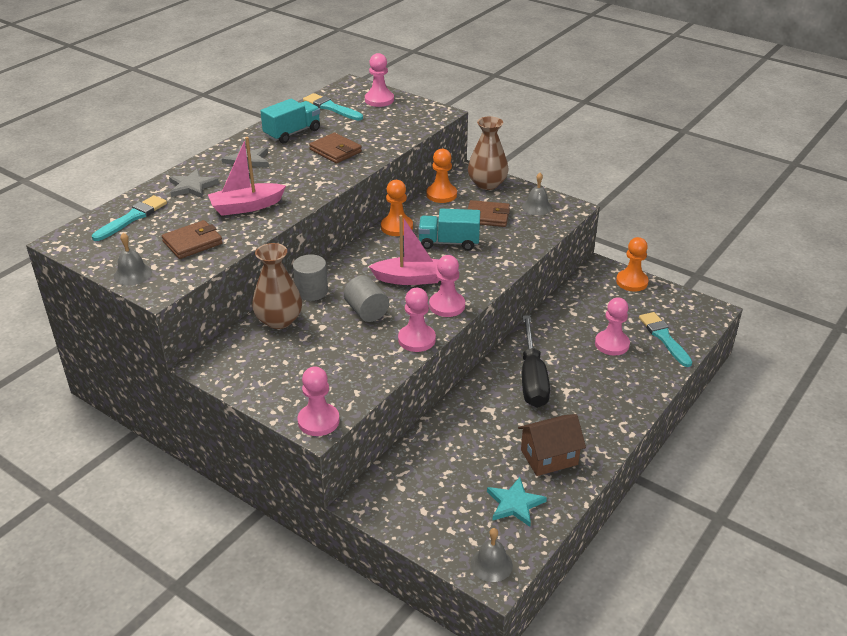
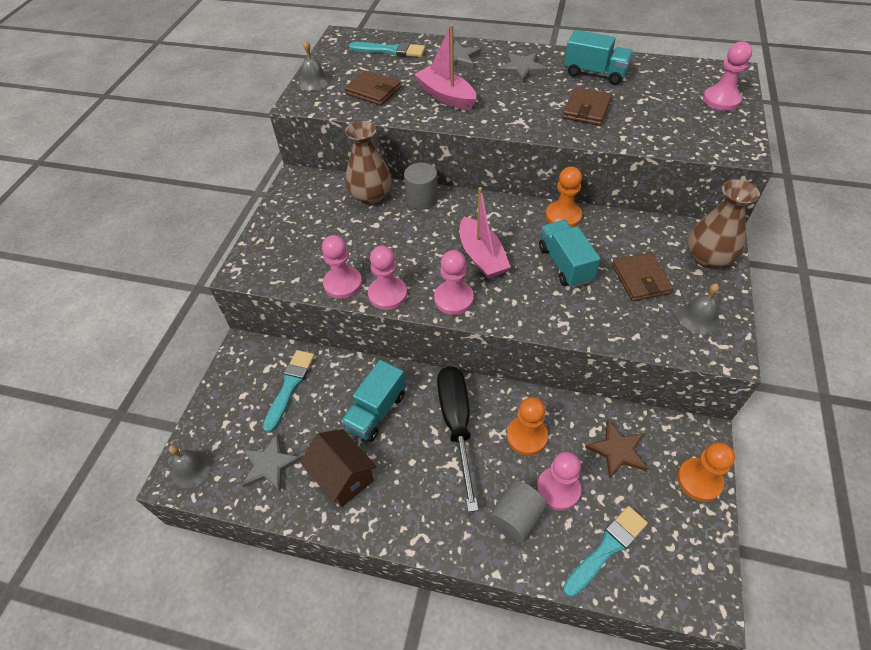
camera: 70 degrees right, 15 degrees up
(318, 421) = (249, 269): pink pawn -> pink pawn (343, 284)
(331, 107) = (669, 77): turquoise brush -> turquoise brush (290, 386)
(366, 311) = (412, 245): grey cylinder -> grey cylinder (516, 518)
(441, 194) = (651, 228): orange pawn -> orange pawn (526, 436)
(494, 421) = (376, 411): none -> turquoise truck
(515, 504) = (270, 465): turquoise star -> grey star
(532, 378) = (456, 425): black screwdriver -> black screwdriver turned 105 degrees clockwise
(594, 307) = (617, 451): none -> brown star

